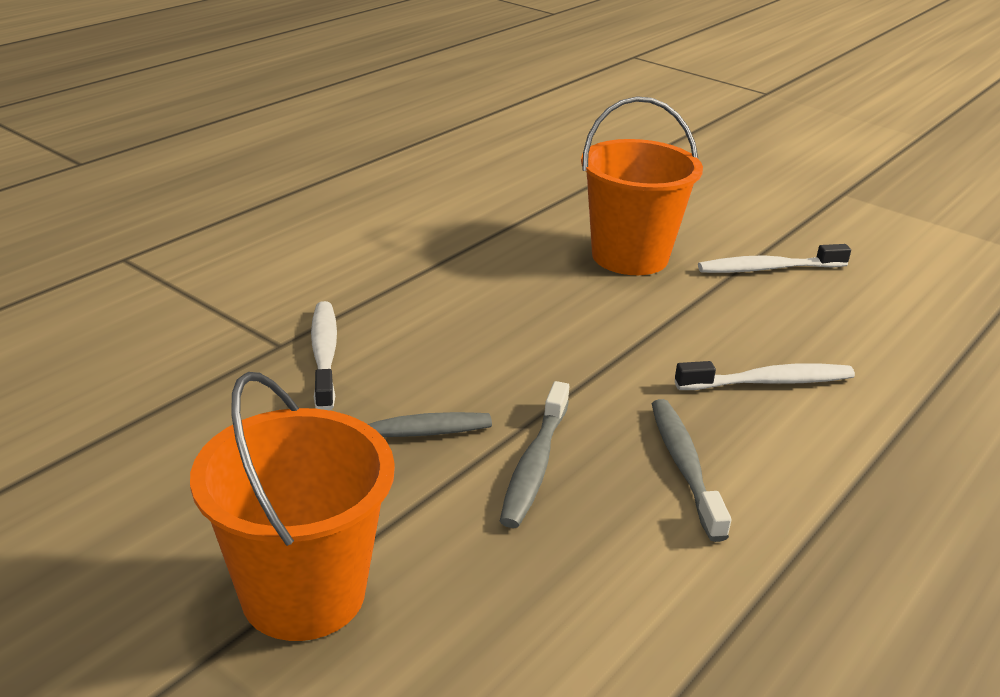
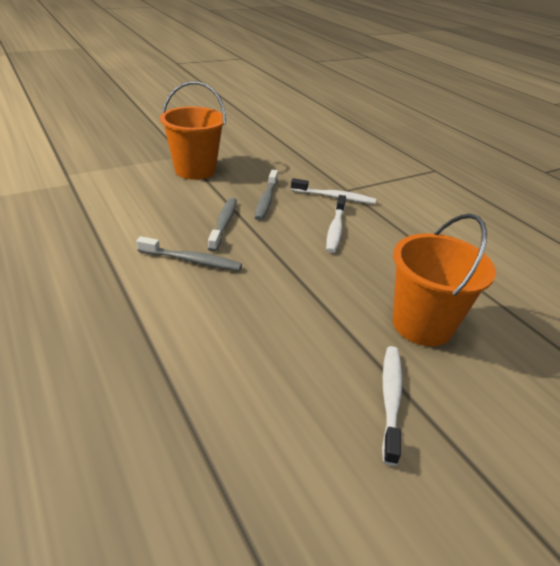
camera: 110 degrees right, 5 degrees up
(534, 465) = (224, 223): grey toothbrush -> grey toothbrush turned 60 degrees clockwise
(769, 382) = (239, 321): white toothbrush -> white toothbrush (335, 229)

